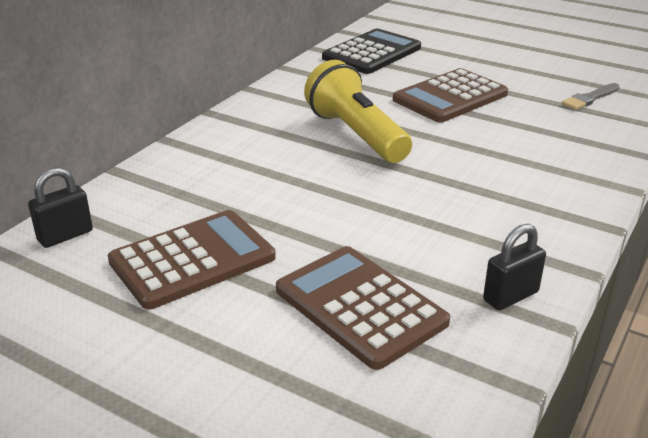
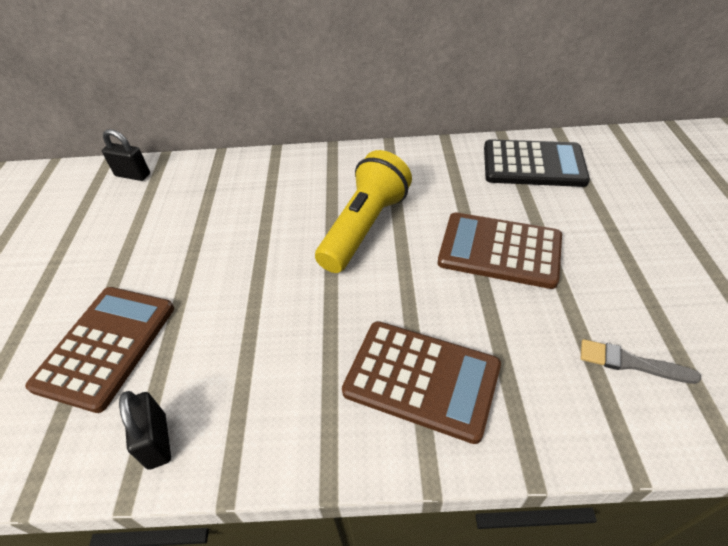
camera: 60 degrees right, 15 degrees up
(192, 259) = (130, 236): brown calculator -> brown calculator (421, 379)
(510, 296) = (157, 441): black padlock -> black padlock turned 45 degrees clockwise

